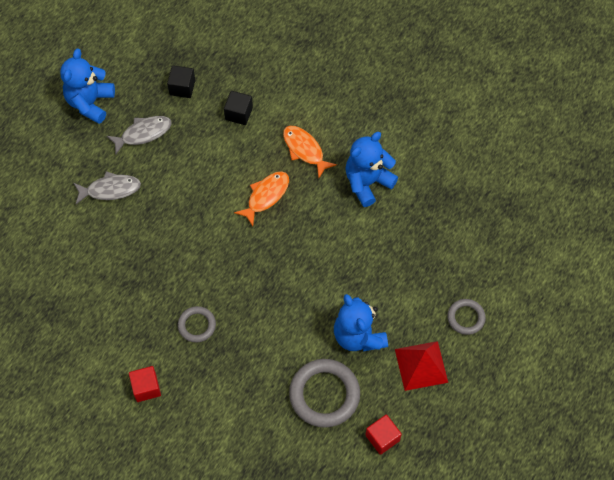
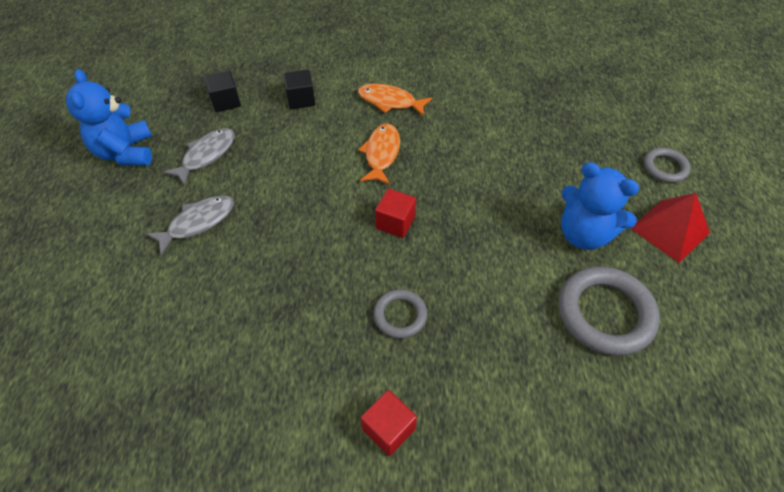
camera: 30 degrees left, 10 degrees down
(367, 182) = (471, 102): blue teddy bear -> none
(382, 438) = (707, 325): red cube -> red cube (395, 222)

